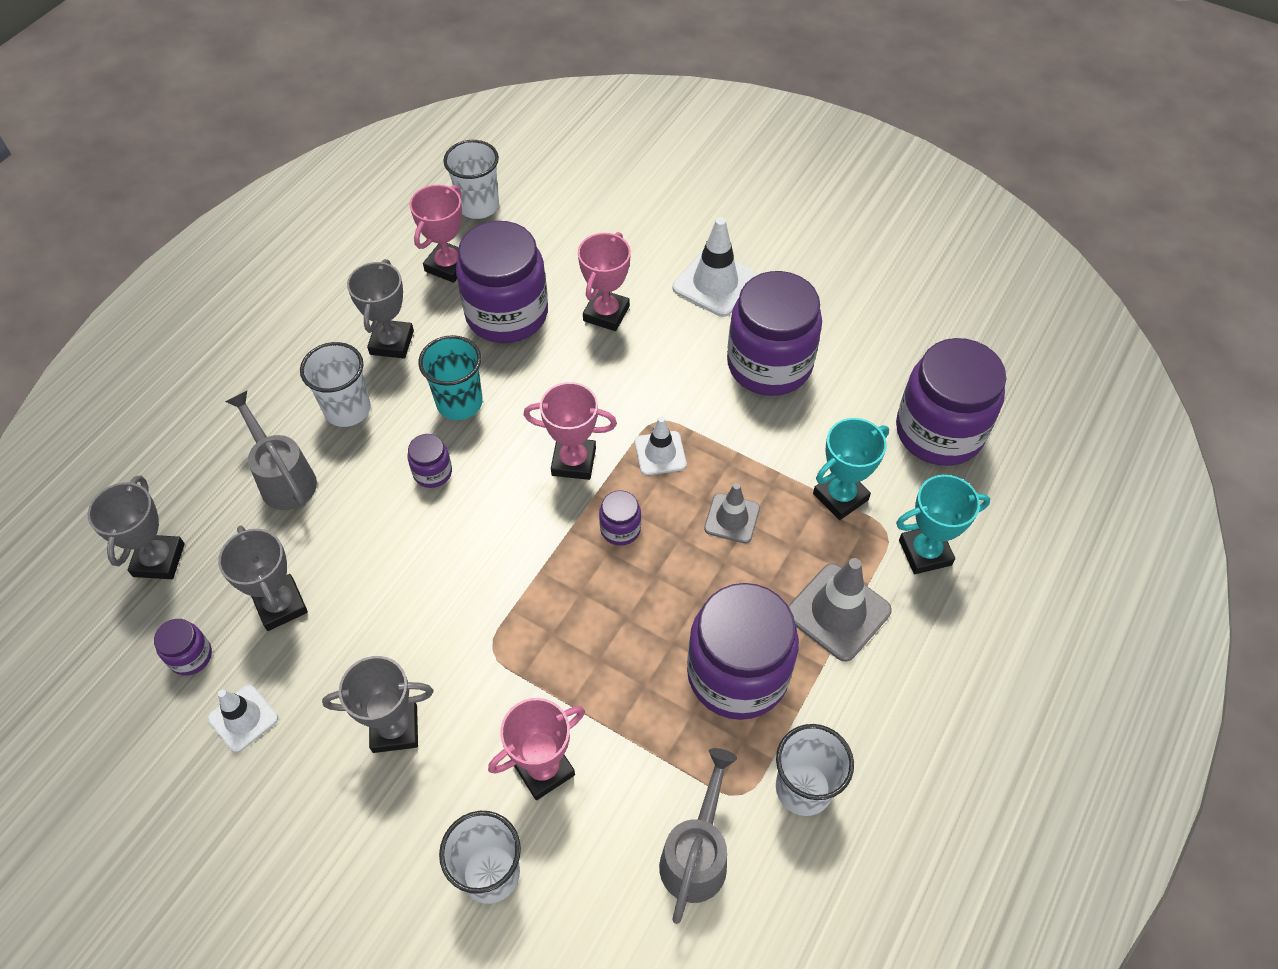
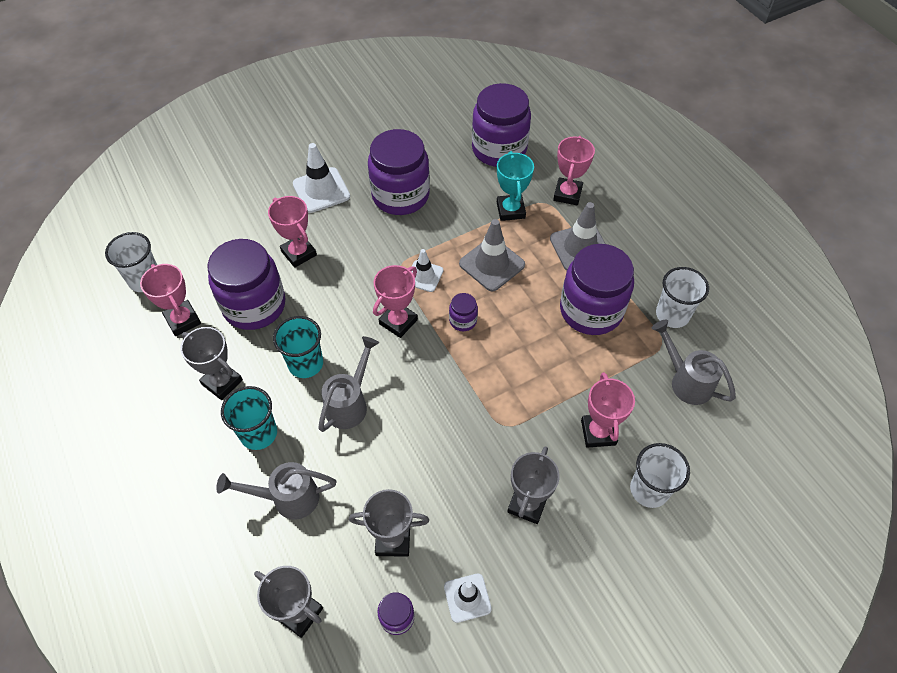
camera: 60 degrees left, 0 degrees up
(347, 409) = (258, 433): white cup -> turquoise cup
(432, 472) = (350, 403): purple jar -> grey watering can
(732, 518) = (492, 264): grey traffic cone -> grey traffic cone, size x1.60
(925, 552) = (567, 194): turquoise trophy -> pink trophy

